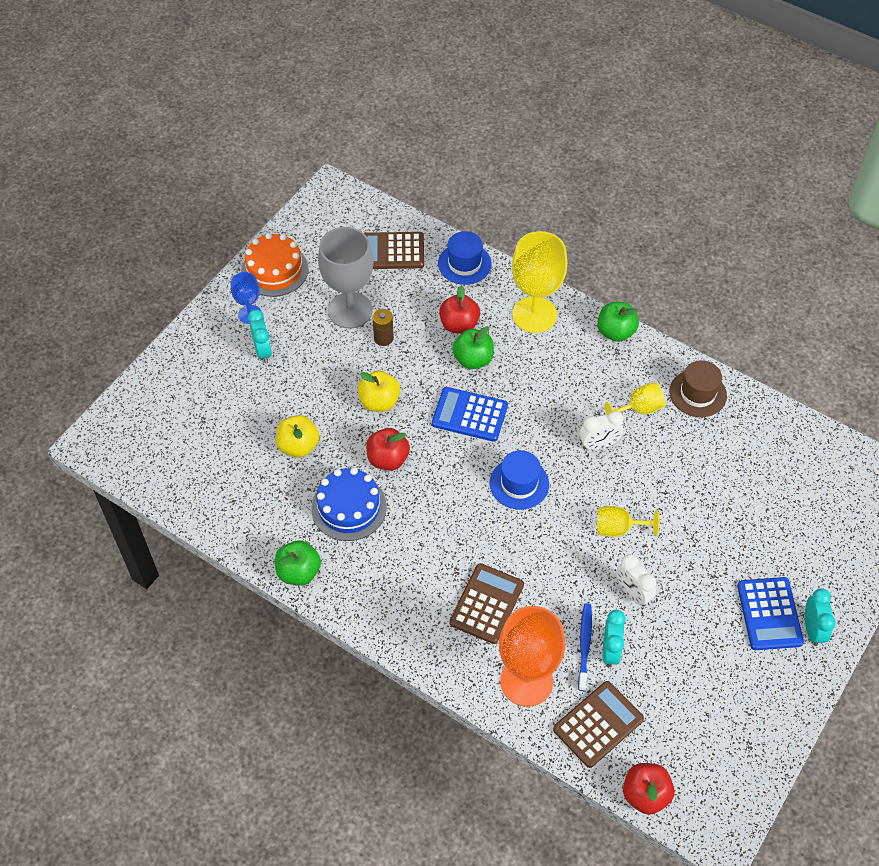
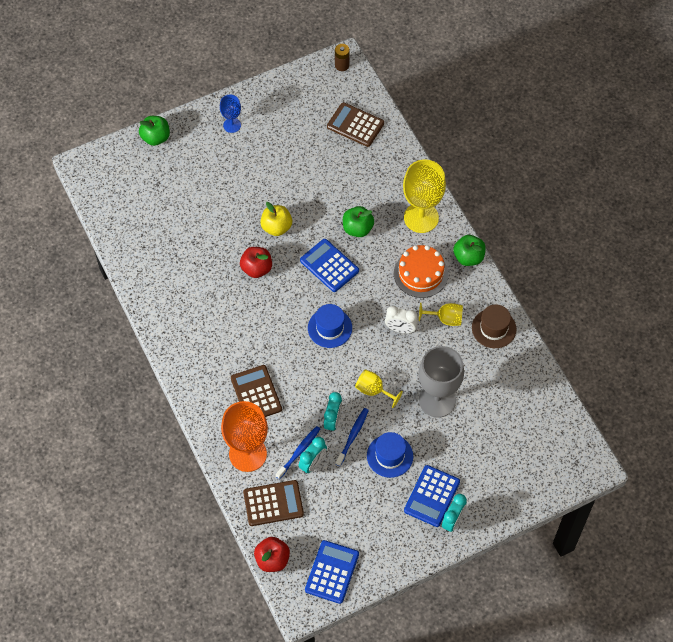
camera: 30 degrees right, 5 degrees up
(263, 351) = (224, 155): turquoise clock -> turquoise clock (333, 421)
(275, 270) = (268, 101): orange cake -> orange cake (421, 273)
(298, 446) = (206, 231): yellow apple -> none
(299, 572) = (154, 313): green apple -> green apple (156, 138)
(349, 507) = (211, 288): blue cake -> none
(350, 310) = (299, 154): grey goblet -> grey goblet (437, 400)
(383, 338) = (308, 184): brown battery -> brown battery (342, 65)
(459, 325) = (365, 200): red apple -> none
(464, 264) = (398, 157): blue hat -> blue hat (390, 456)
(487, 604) = (256, 394): brown calculator -> brown calculator turned 75 degrees counterclockwise
(632, 593) = (352, 436): white clock -> blue toothbrush
(724, 769) = (332, 572): none -> blue calculator

